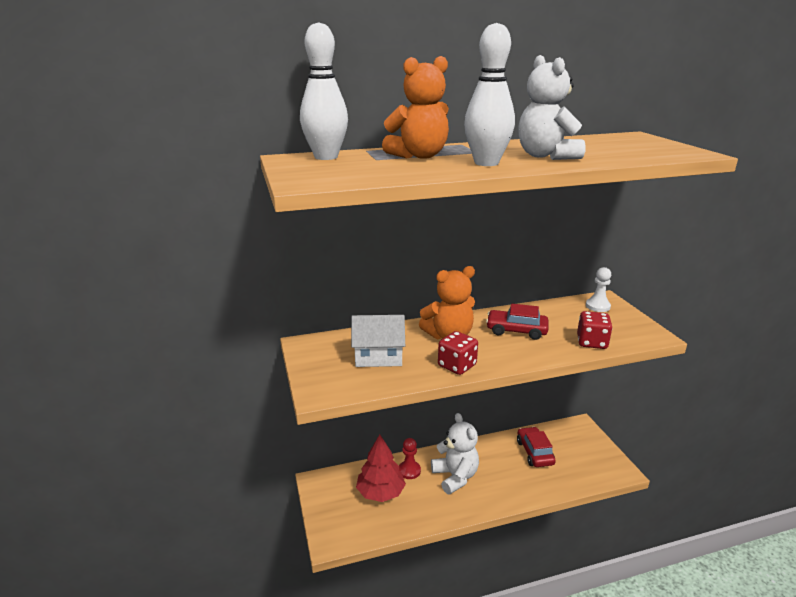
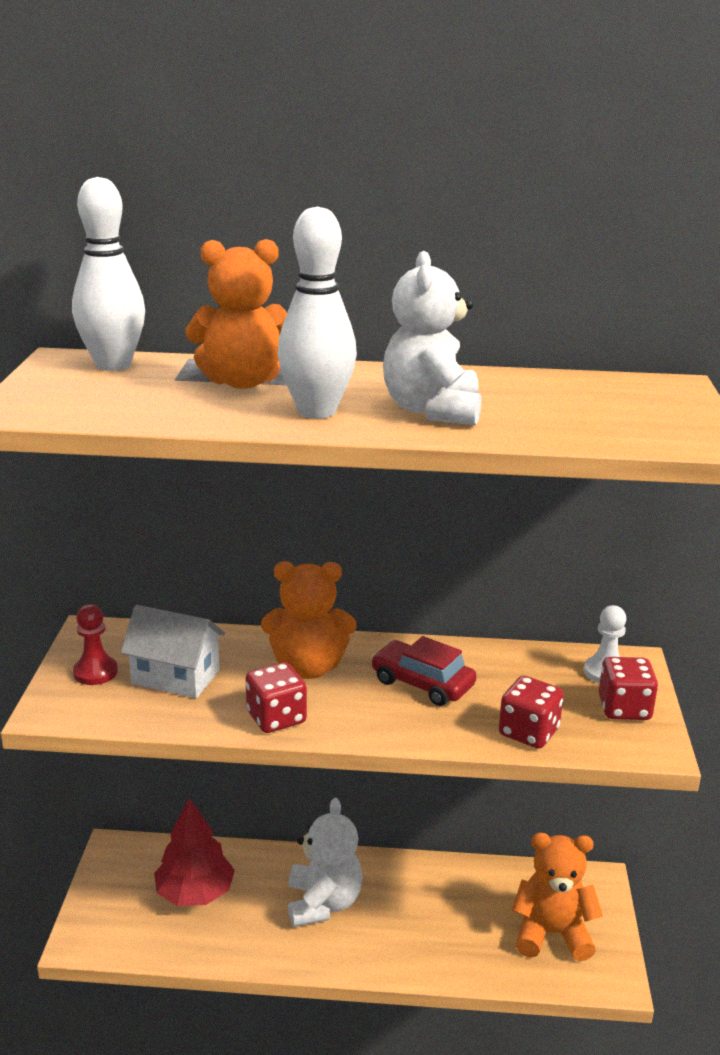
camera: 20 degrees right, 0 degrees up
(409, 471) = (259, 873): red pawn -> red pawn (95, 672)
(534, 452) = (481, 903): red car -> none
(578, 457) = (552, 933): none -> orange teddy bear
(623, 321) = (624, 708): none -> red dice

